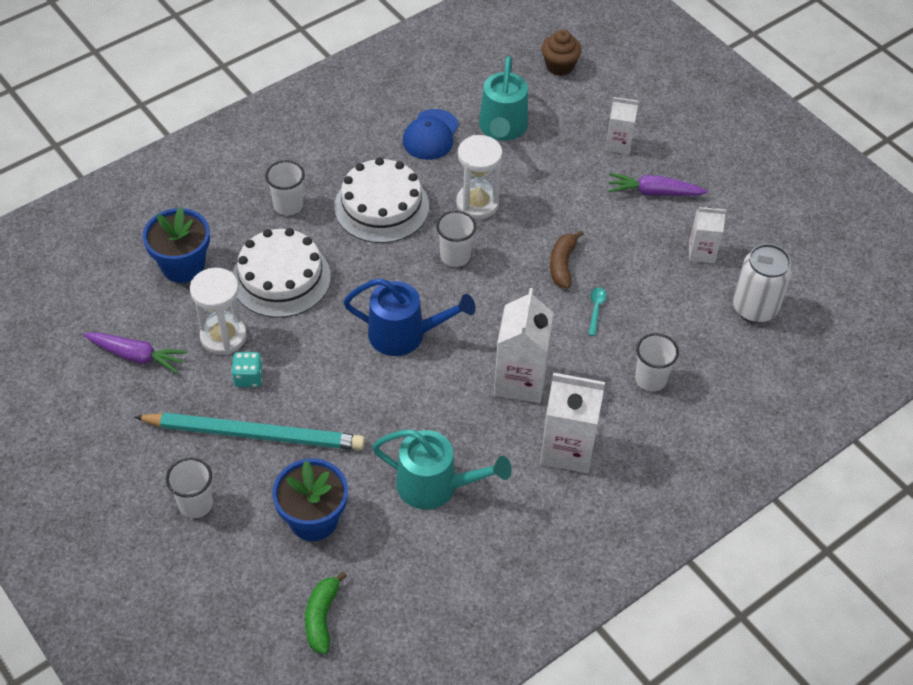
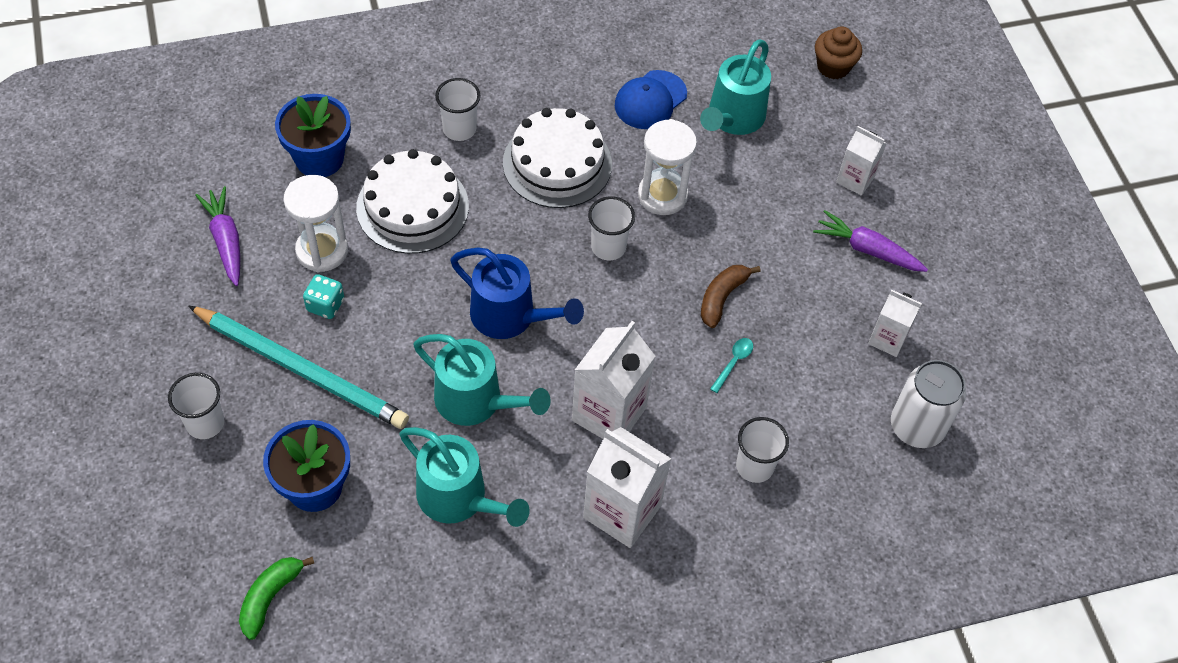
camera: 20 degrees right, 5 degrees up
(137, 356) = (226, 240): purple carrot -> purple carrot turned 150 degrees counterclockwise
(411, 408) = (477, 402): none -> turquoise watering can

